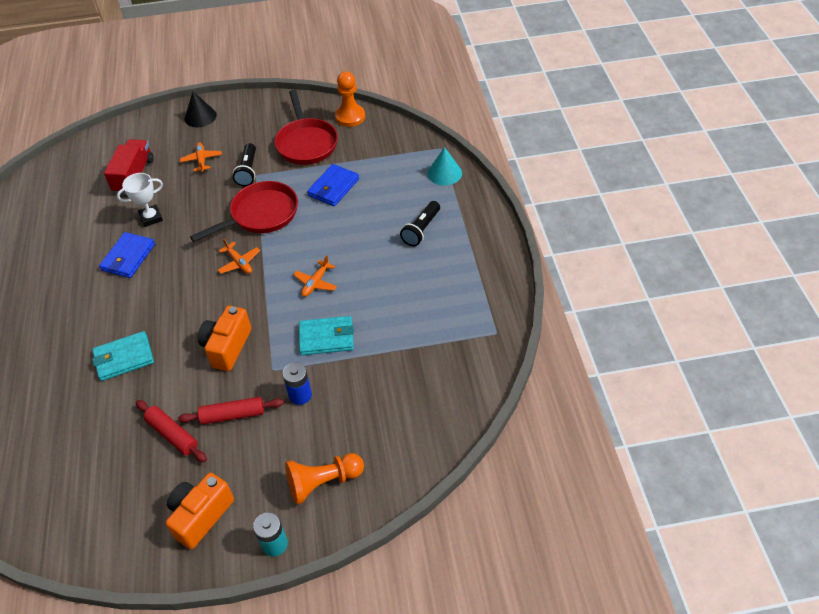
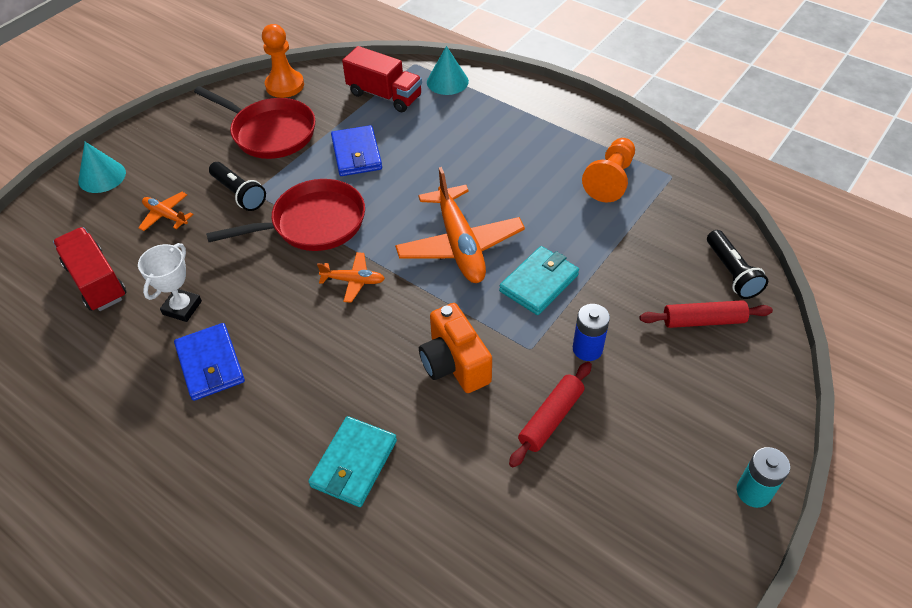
camera: 45 degrees left, 0 degrees up
(173, 434) = (517, 488): red rolling pin -> red rolling pin (703, 320)
(200, 117) = (102, 176): black cone -> turquoise cone
(201, 516) = (655, 533): orange camera -> none
(261, 214) = (313, 223): red pan -> red pan turned 60 degrees clockwise
(316, 283) = (460, 245): orange plane -> orange plane, size x2.07
(323, 482) = (714, 403): orange pawn -> orange pawn (610, 180)
(396, 159) = (384, 95): none -> red truck
(421, 229) = (493, 138): black flashlight -> black flashlight (731, 273)

